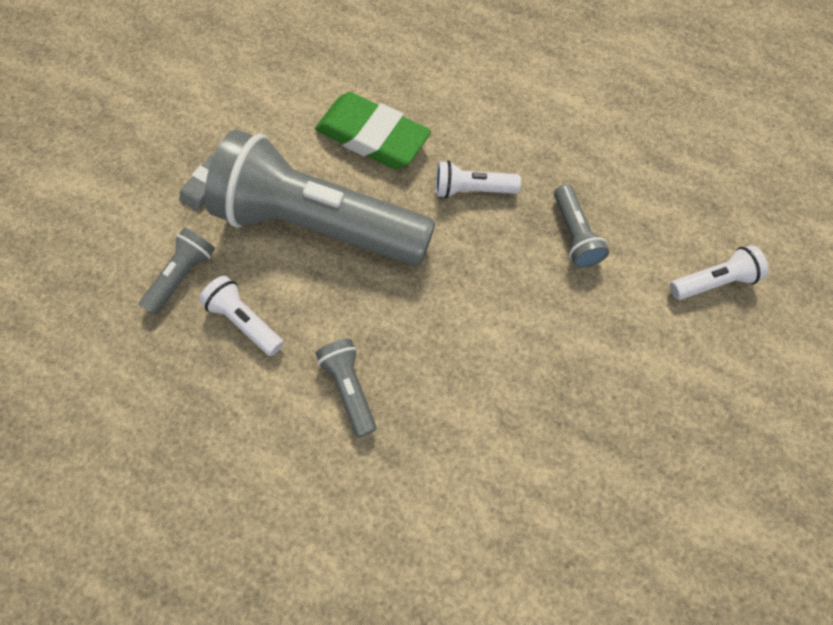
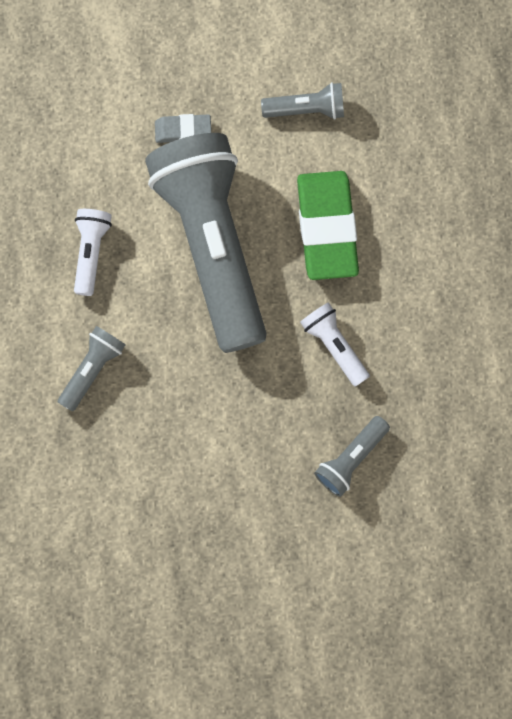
camera: 55 degrees right, 10 degrees up
(182, 276) = (94, 176): grey flashlight -> grey flashlight (306, 109)
(713, 281) = (387, 600): white flashlight -> none

